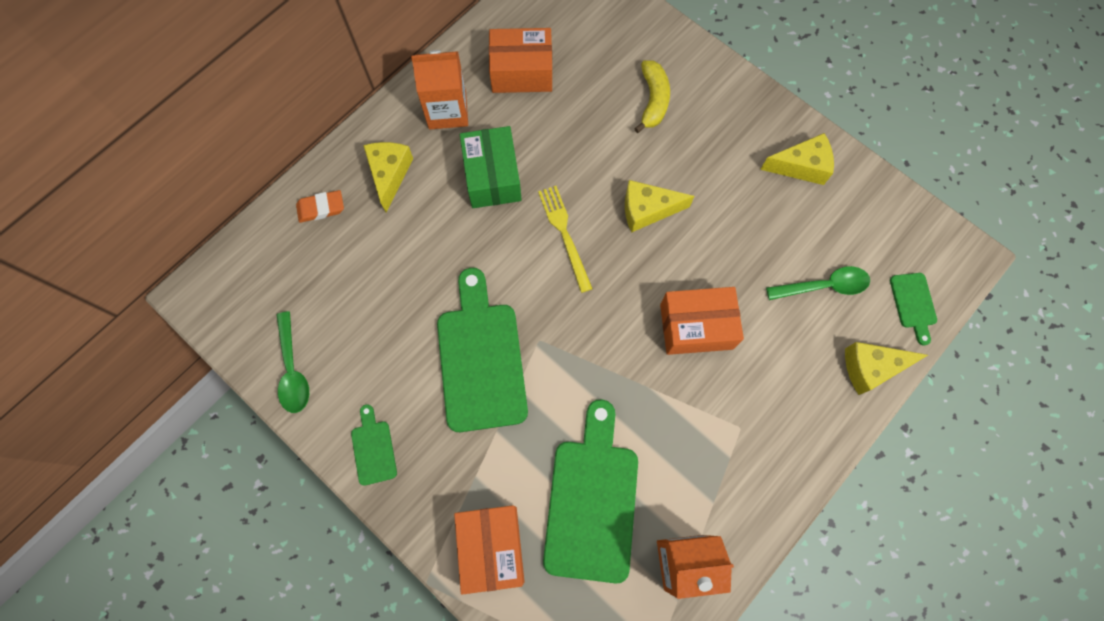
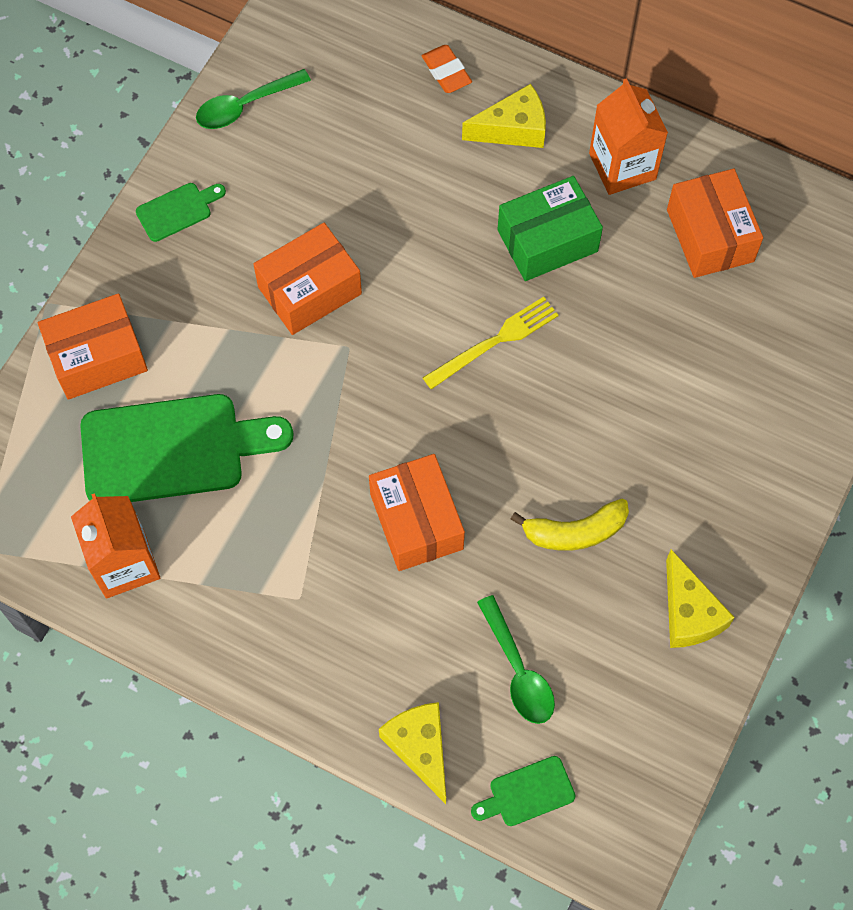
camera: 75 degrees right, 5 degrees down
(481, 358) = (309, 290): green cutting board -> orange box
(647, 210) = (559, 431): yellow cheese -> none
(653, 100) = (724, 404): yellow banana -> yellow banana (575, 532)

